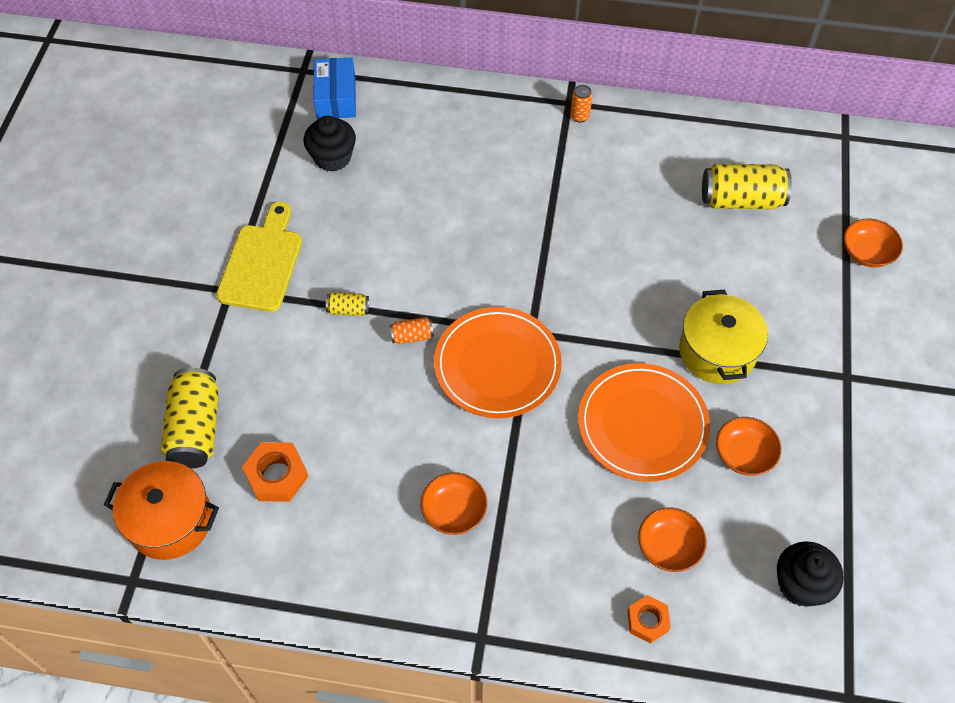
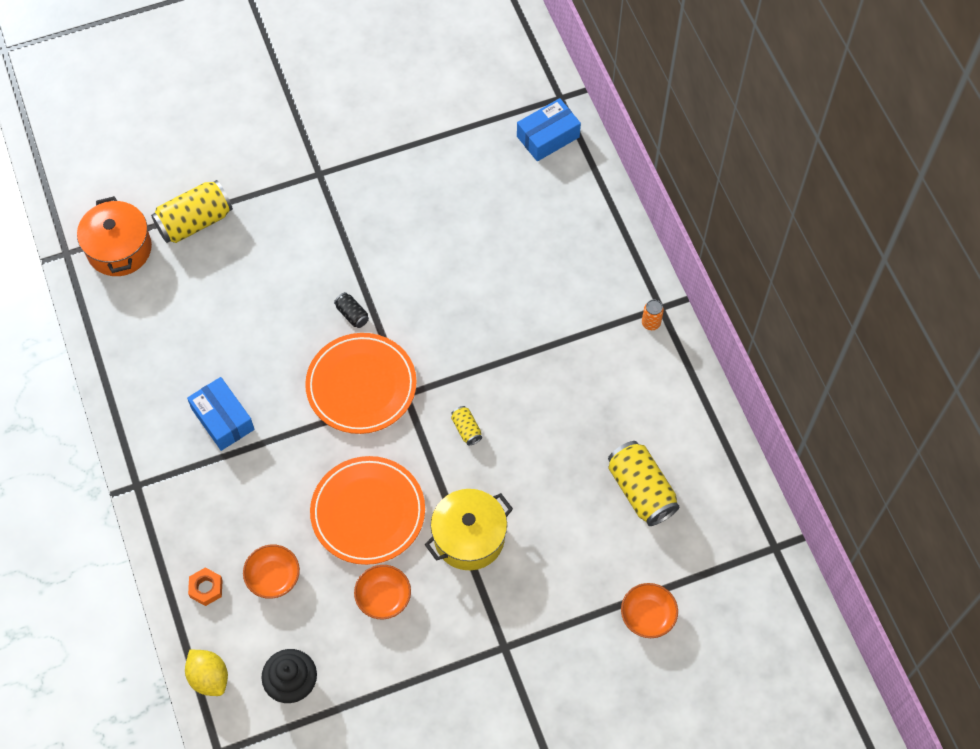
camera: 60 degrees right, 5 degrees up
(262, 263) = (356, 180): yellow cutting board -> none
(277, 476) = (187, 292): orange nut -> none
(332, 157) = (485, 169): black cupcake -> none
(348, 310) = (350, 259): yellow can -> yellow can (466, 429)
(412, 336) = (352, 314): orange can -> black can
(454, 511) = (223, 419): orange bowl -> blue box
(756, 667) = (209, 677): none -> yellow lemon

